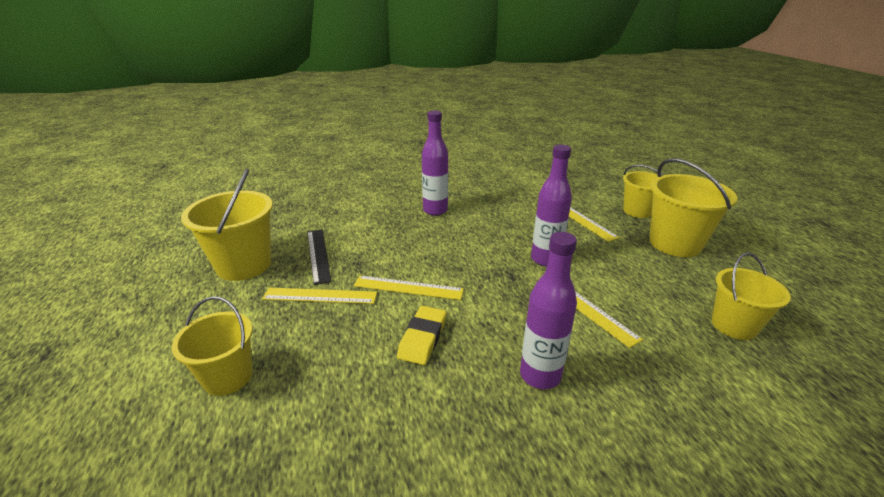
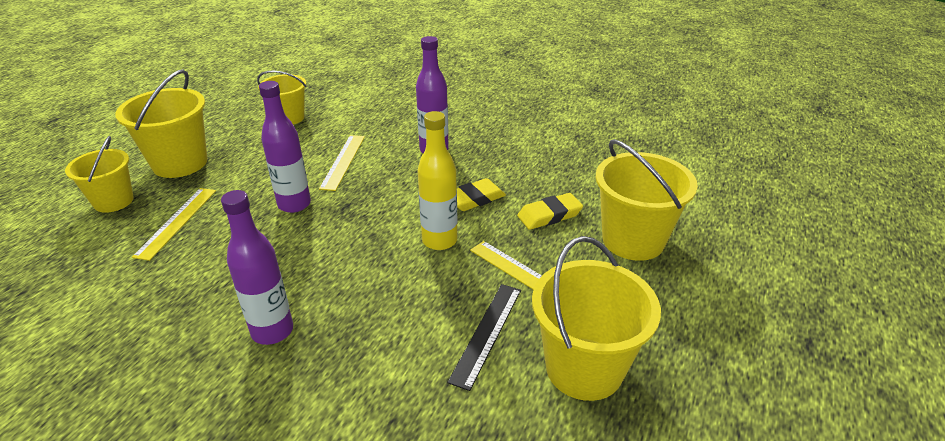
camera: 140 degrees left, 5 degrees up
(228, 377) = (633, 240): yellow bucket -> yellow bucket, size x1.54
(334, 360) = (549, 215): none -> yellow eraser
(408, 288) = (439, 241): yellow ruler -> yellow bottle

